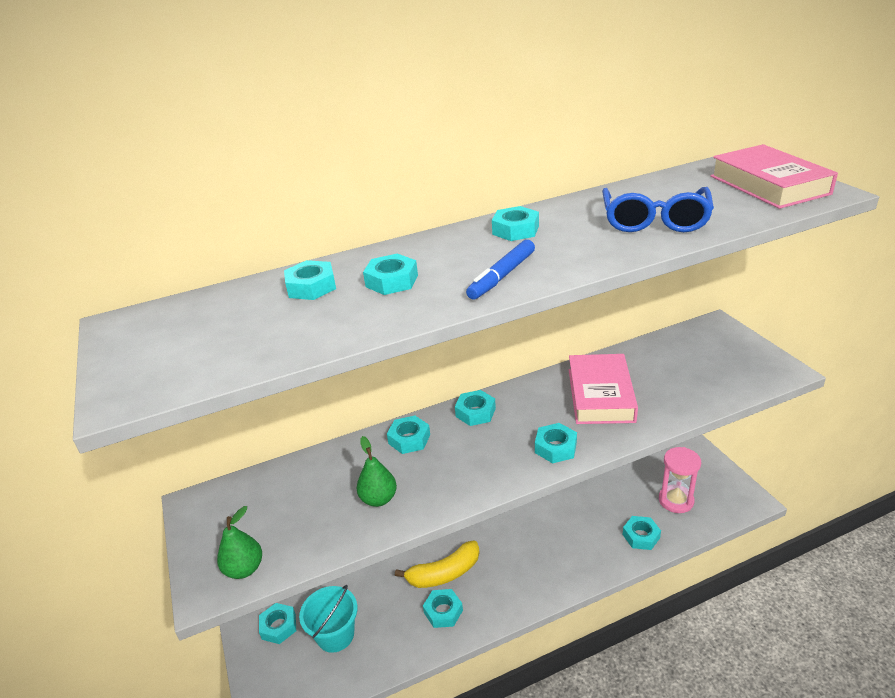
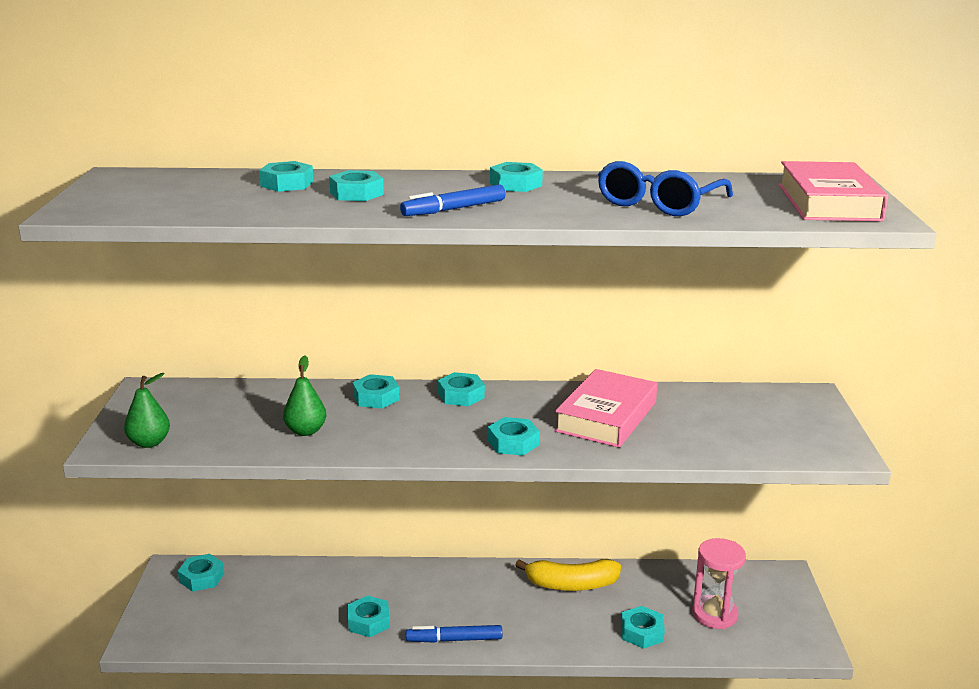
camera: 20 degrees right, 10 degrees down
(335, 635) = (249, 603): turquoise bucket -> none
(444, 573) = (395, 591): yellow banana -> yellow banana (571, 585)
(518, 600) = (454, 640): none -> blue marker

